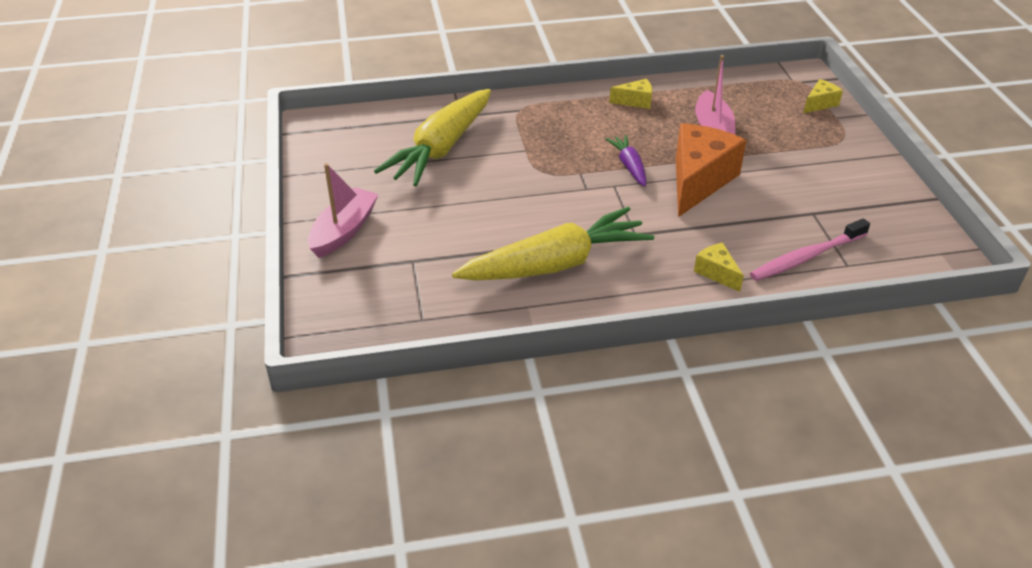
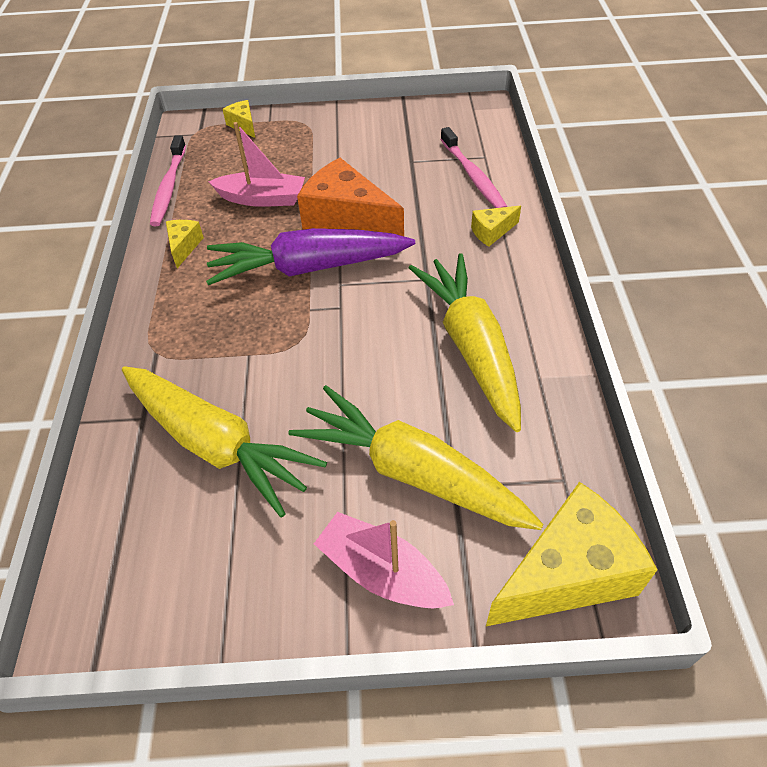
camera: 80 degrees left, 10 degrees up
(341, 319) = (567, 573): none -> yellow cheese
(424, 238) = (411, 472): none -> yellow carrot
(629, 166) = (308, 268): purple carrot -> purple carrot, size x2.11
(708, 81) = (169, 187): none -> pink toothbrush

